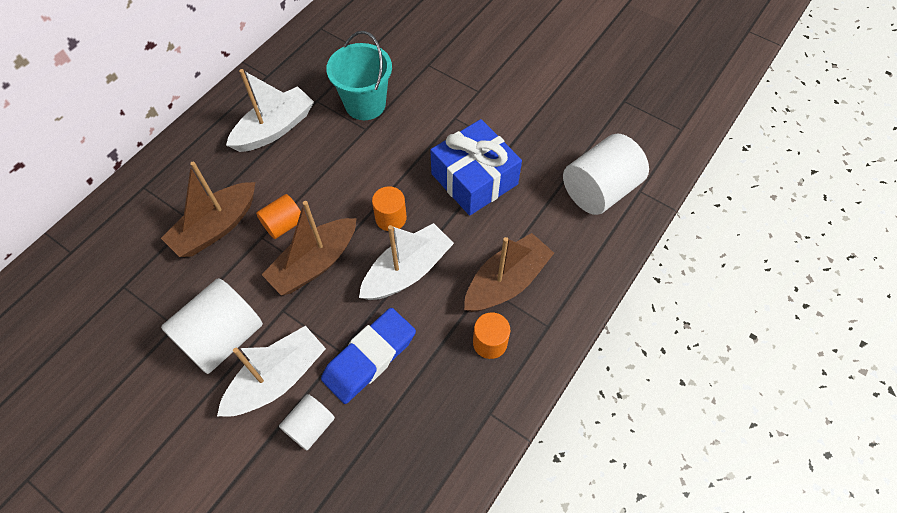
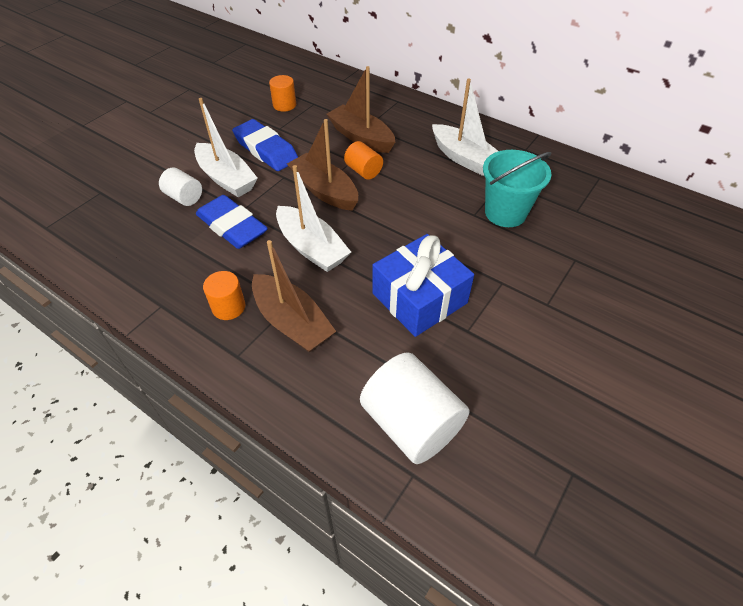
camera: 90 degrees right, 10 degrees down
(223, 337) = (266, 150): white cylinder -> blue eraser
(391, 218) = (369, 235): orange cylinder -> orange cylinder (284, 105)

